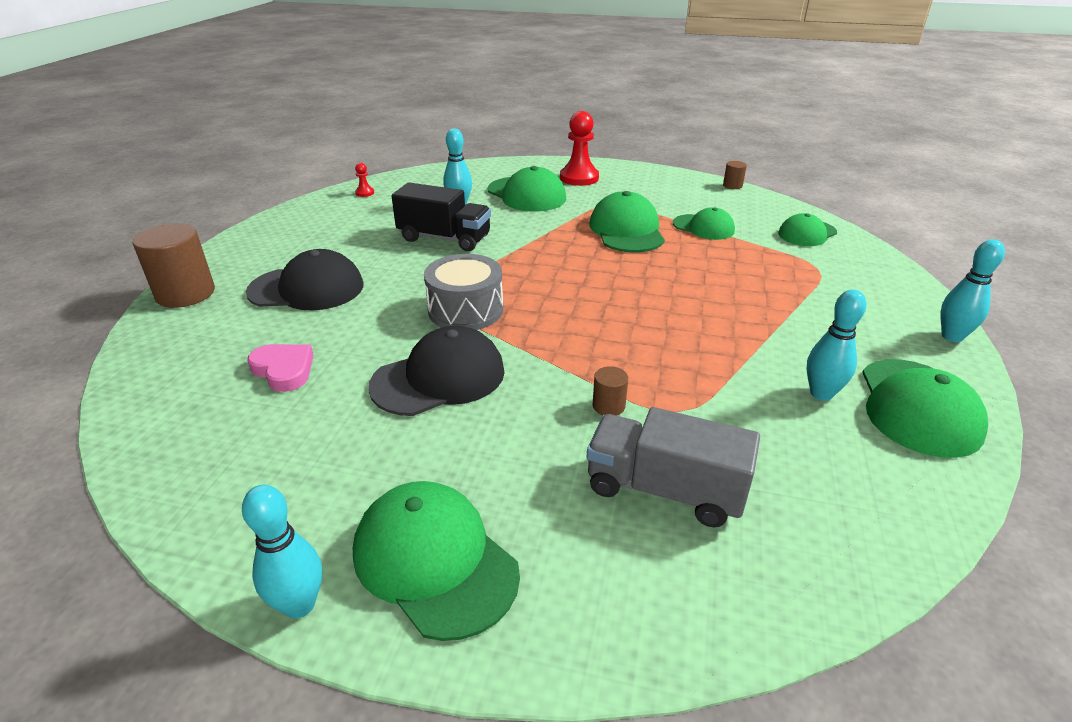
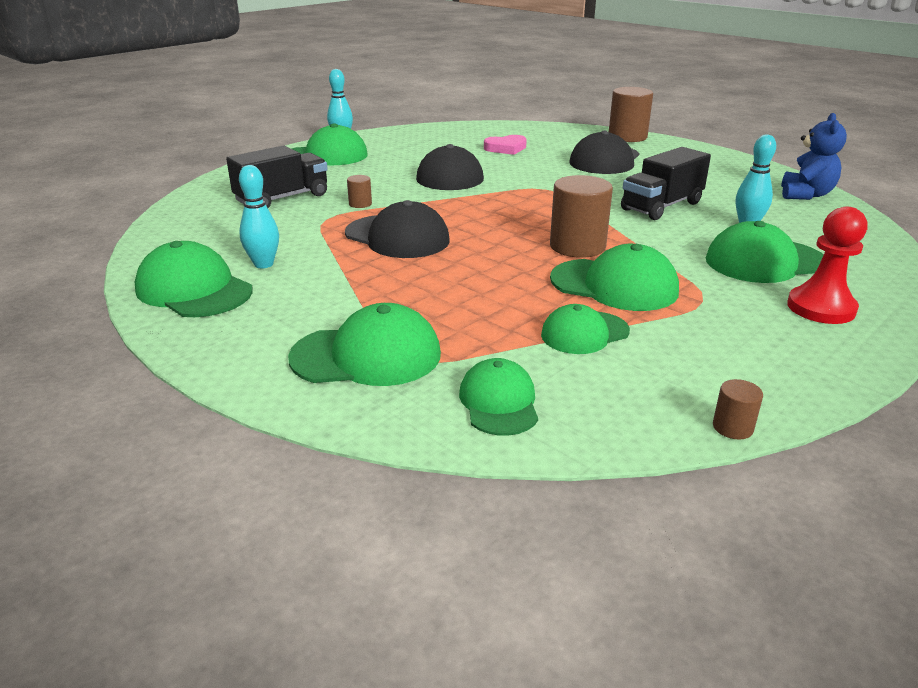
camera: 120 degrees right, 5 degrees down
(364, 193) = (805, 195): red pawn -> blue teddy bear
(465, 310) = (522, 192): grey drum -> none
(576, 254) = (577, 246): none -> brown cylinder
(663, 341) = (397, 237): none -> black cap
(664, 490) = (282, 198): grey truck -> black truck
(840, 282) = (367, 356): none -> green cap
(952, 336) = (209, 360): turquoise bowling pin -> none

